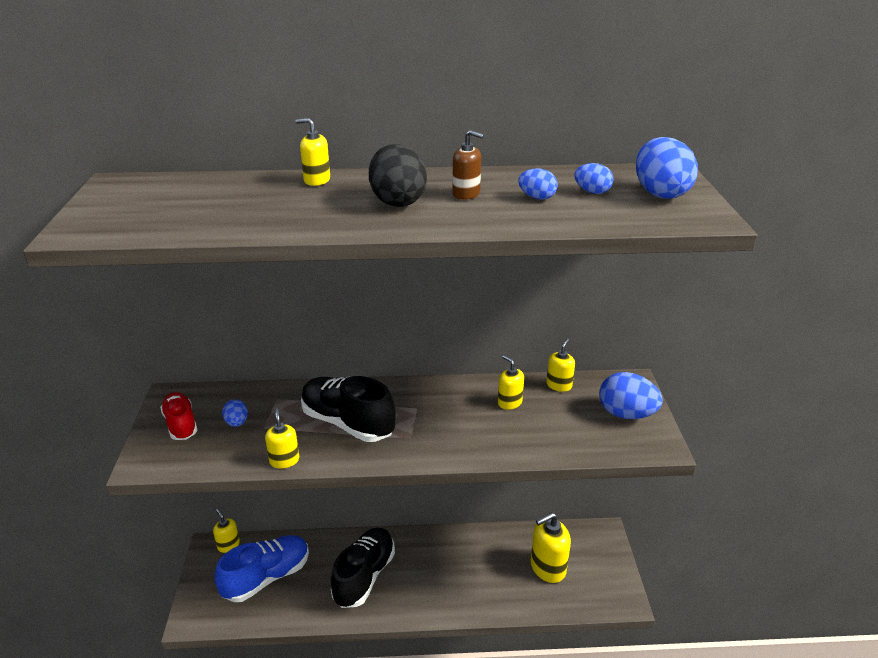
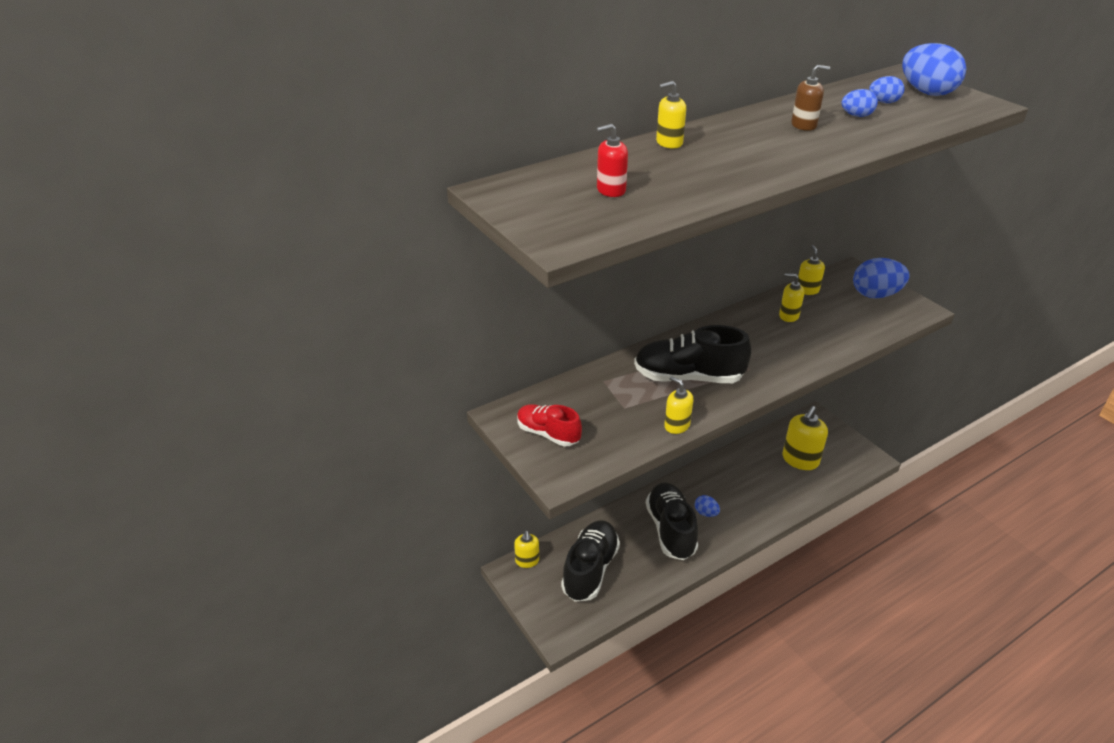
camera: 30 degrees left, 5 degrees up
(193, 204) = (611, 190): none -> red soap dispenser
(228, 545) = (527, 561): yellow soap dispenser -> yellow soap dispenser turned 120 degrees counterclockwise
(237, 423) = (596, 413): blue egg -> blue egg (706, 513)
(267, 577) = (590, 569): blue shoe -> black shoe
(397, 201) = (767, 144): black egg -> none

